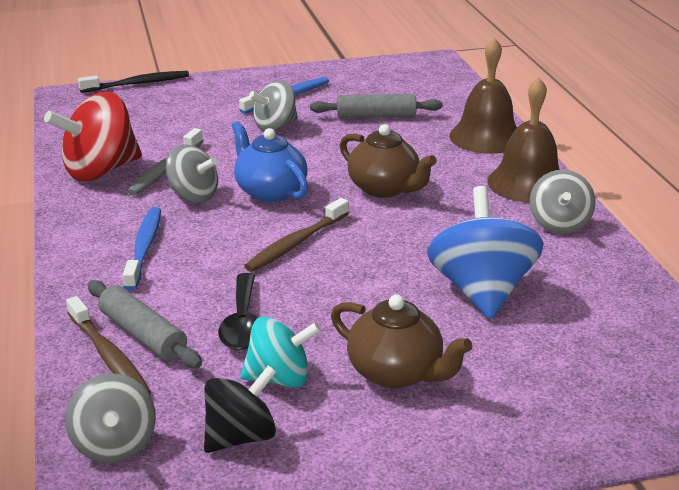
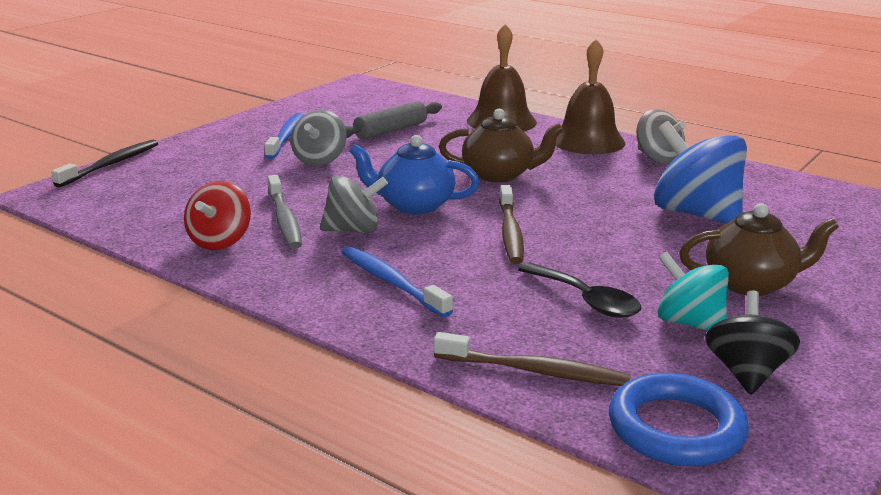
camera: 40 degrees left, 5 degrees down
(100, 171) = (220, 241): red spinning top -> red spinning top, size x0.63
(114, 445) = (676, 428): grey spinning top -> blue ring
(143, 335) = (528, 343): grey rolling pin -> none
(280, 378) = (689, 323): turquoise spinning top -> turquoise spinning top turned 90 degrees counterclockwise

